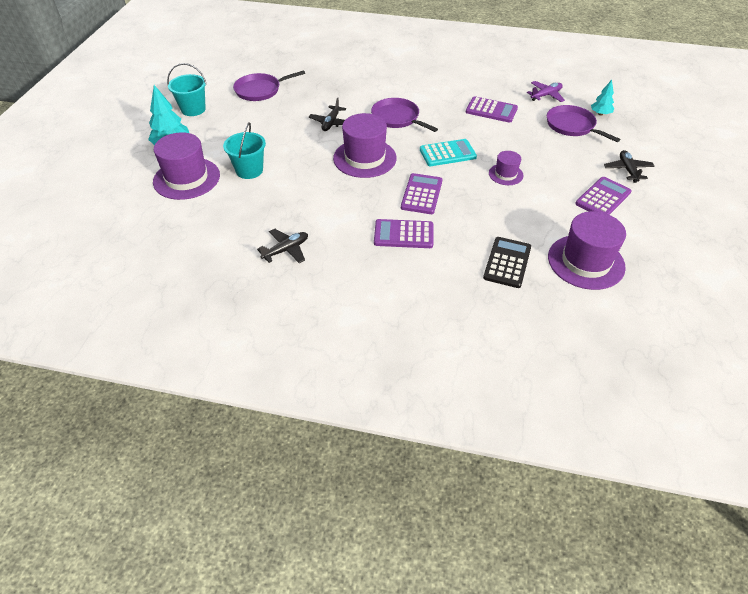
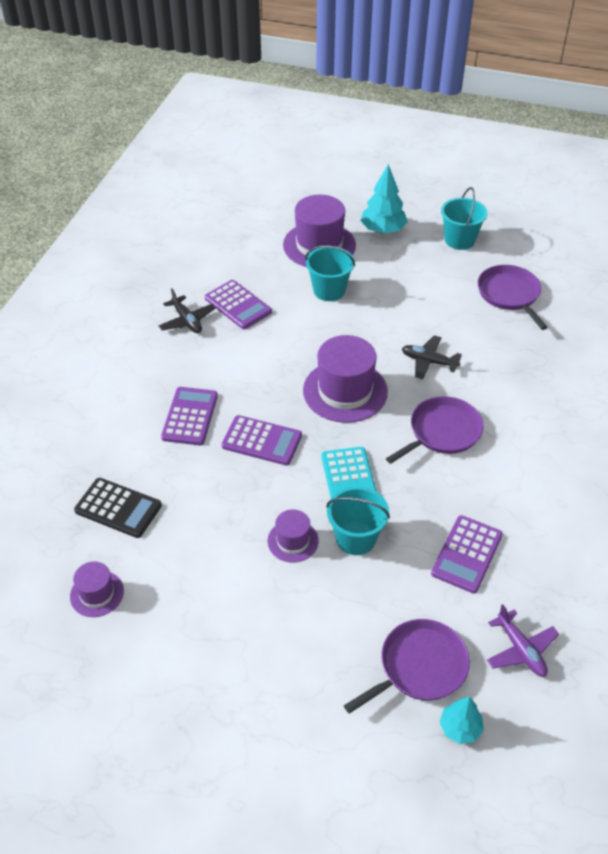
camera: 95 degrees right, 0 degrees up
(494, 149) = (356, 538): none -> turquoise bucket
(586, 262) = (97, 593): purple hat -> purple hat, size x0.53
(603, 198) = (220, 655): purple calculator -> purple calculator (238, 305)
(627, 170) = (285, 717): black plane -> none

